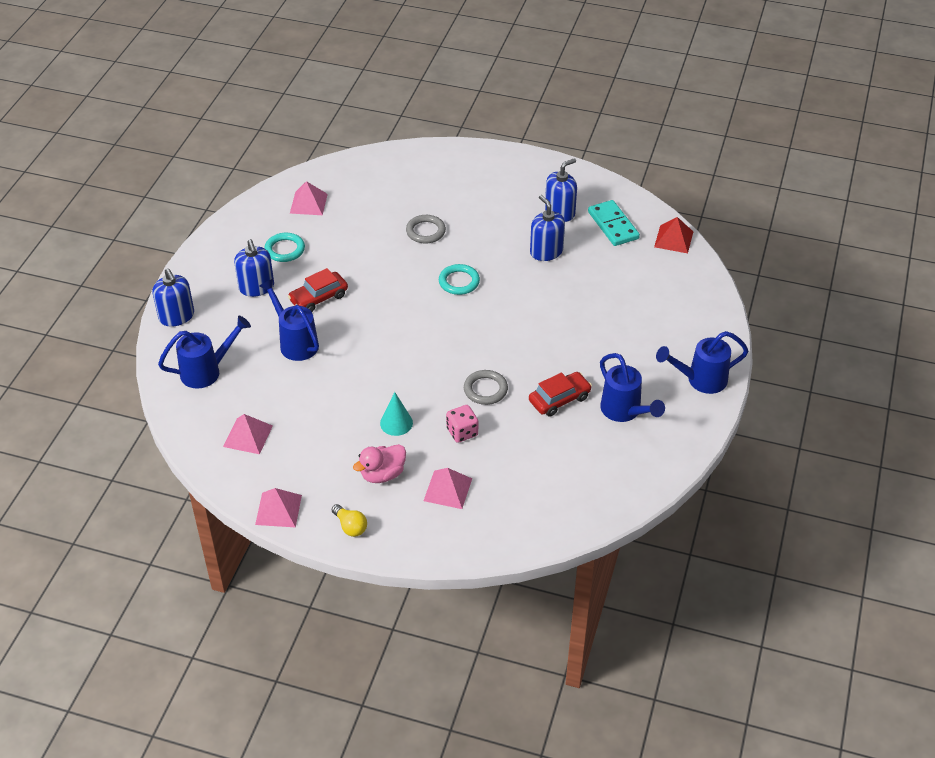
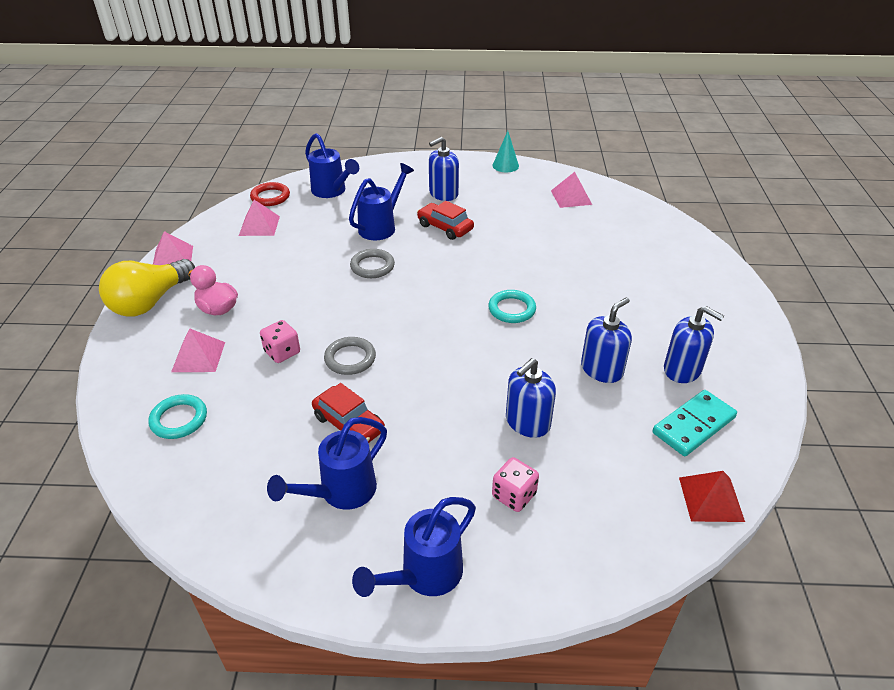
camera: 75 degrees right, 5 degrees down
(176, 316) = (391, 166): blue soap dispenser -> blue soap dispenser (527, 422)
(191, 423) = (270, 197): none -> red ring
(285, 250) = (500, 197): turquoise ring -> turquoise ring (179, 419)
(350, 526) = (150, 302): yellow light bulb -> yellow light bulb, size x2.14
(396, 423) = (288, 305): turquoise cone -> turquoise cone (505, 165)
(425, 231) = (577, 272): grey ring -> grey ring (372, 266)
(649, 325) = (514, 495): none -> pink dice
(700, 380) = (423, 576): blue watering can -> blue watering can turned 105 degrees counterclockwise

